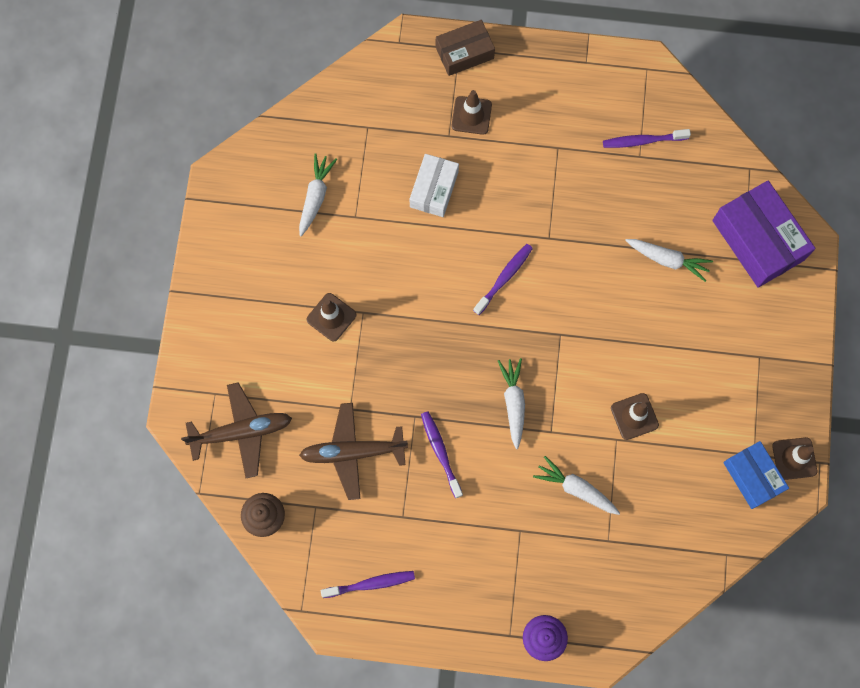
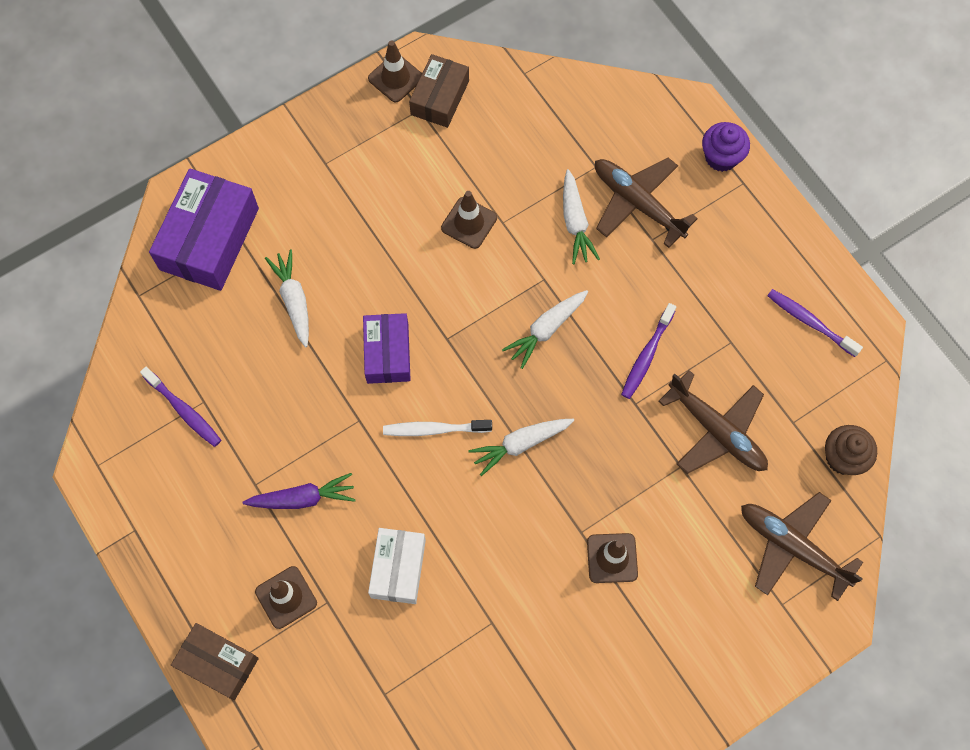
camera: 130 degrees left, 5 degrees down
(315, 197) = (504, 681): white carrot -> white carrot (520, 444)
(434, 189) = (398, 568): white box -> white box turned 60 degrees counterclockwise
(504, 278) = (434, 429): purple toothbrush -> white toothbrush
(525, 168) = (303, 498): none -> purple carrot
(555, 545) = (638, 203): none -> brown plane
(581, 289) = (387, 353): none -> purple box
(752, 476) = (439, 98): blue box -> brown box

